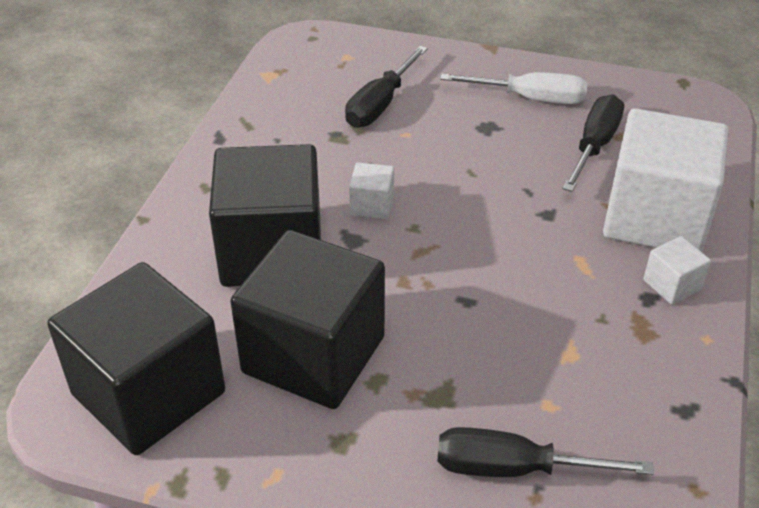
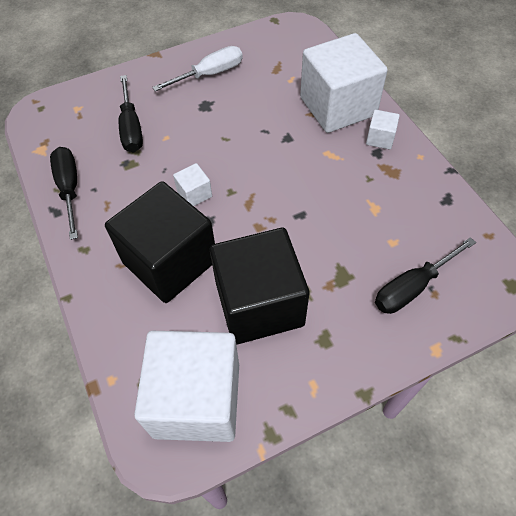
camera: 40 degrees left, 15 degrees up
(149, 393) = (197, 399): black cube -> white cube
(594, 146) = (270, 83): black screwdriver -> black screwdriver (69, 189)

